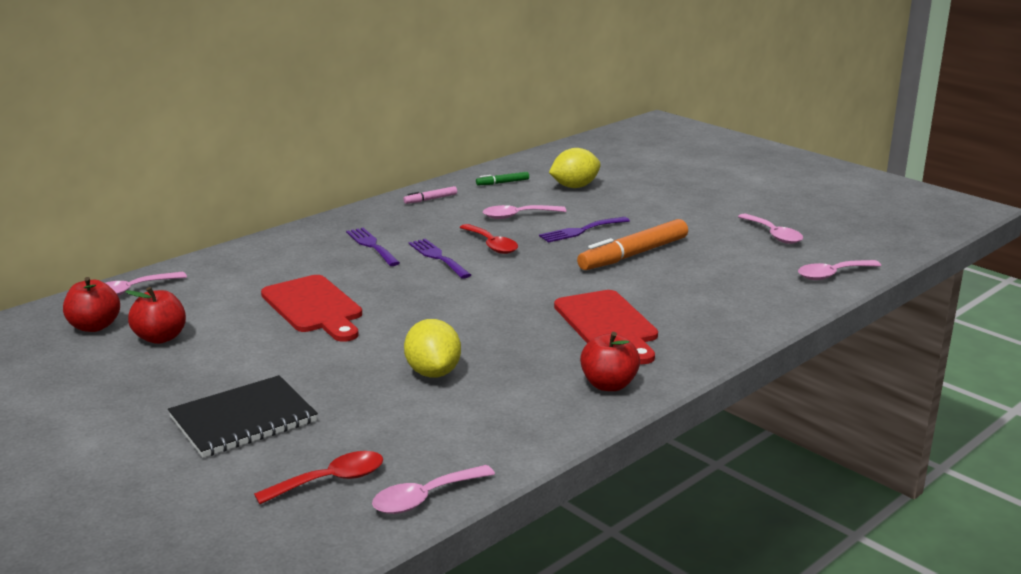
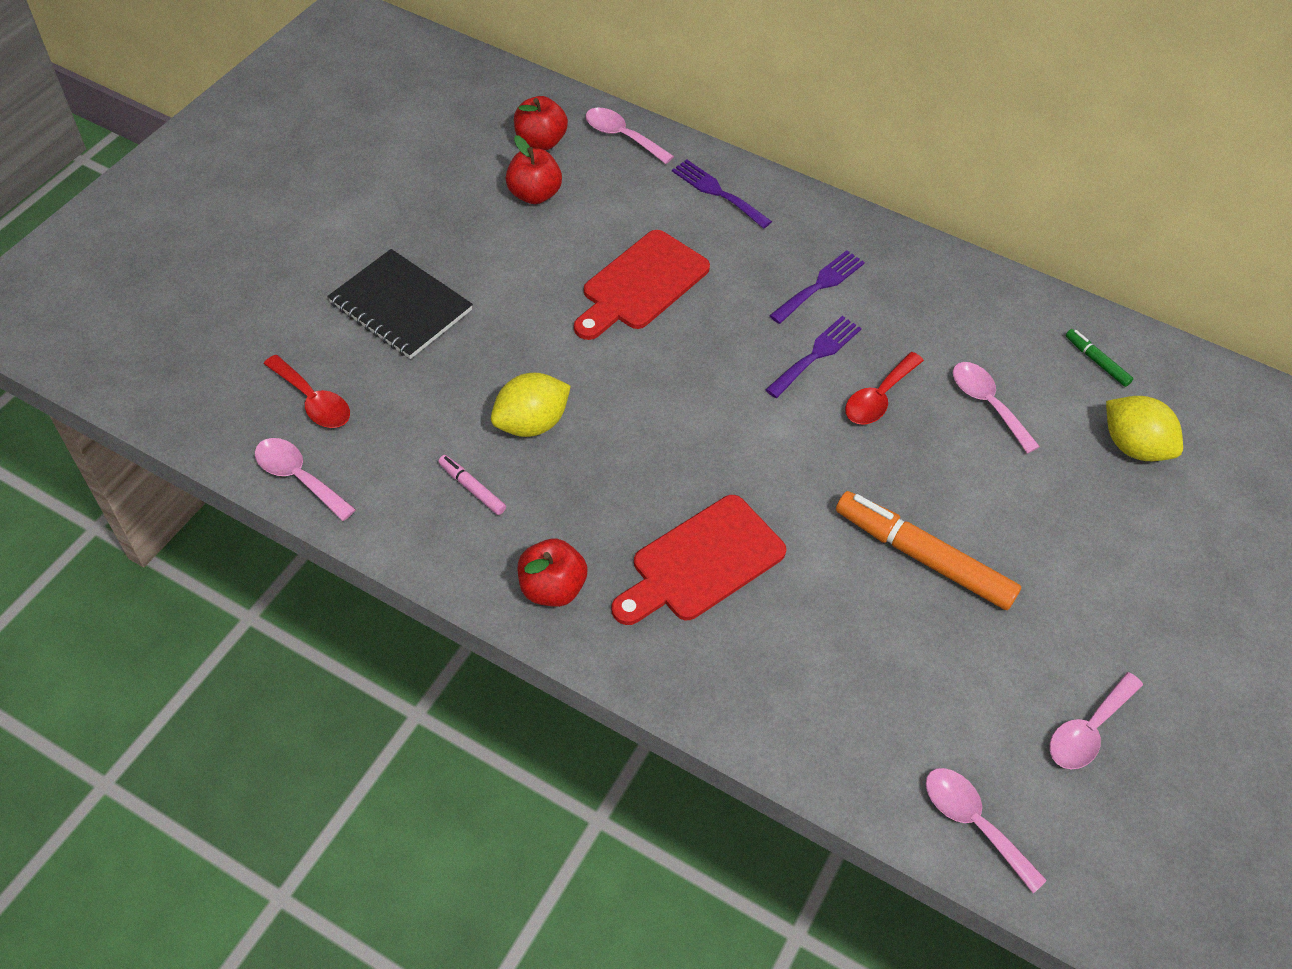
camera: 70 degrees right, 30 degrees up
(430, 199) = (992, 301): pink marker -> pink marker (472, 488)
(581, 231) = (974, 483): purple fork -> purple fork (717, 192)

